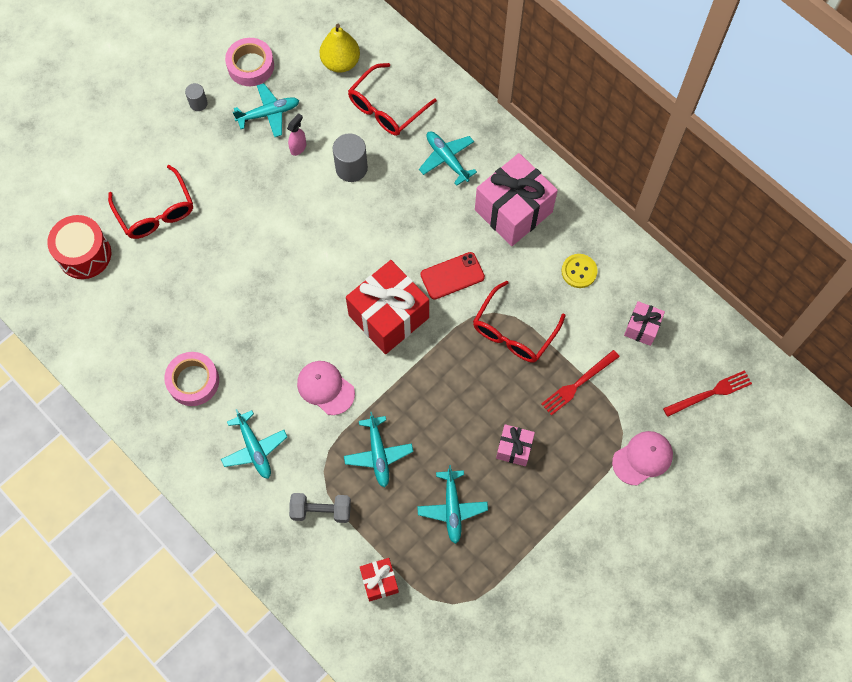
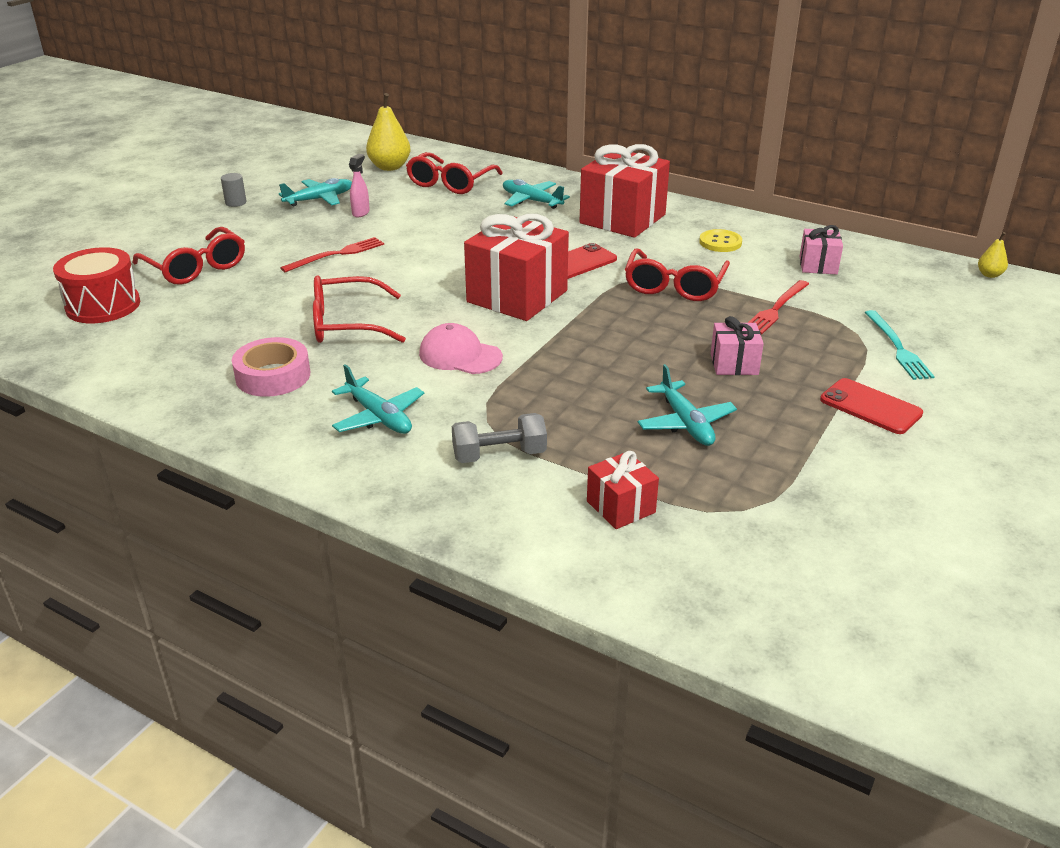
camera: 15 degrees left, 35 degrees down
(250, 66) = (291, 178): pink tape -> none
(255, 325) = (346, 324): none -> red glasses
(351, 168) = (427, 217): grey cylinder -> none
(378, 454) = (557, 395): turquoise plane -> none
(513, 211) = (622, 219): pink gift -> red gift
(585, 523) = (870, 407): none -> red phone
(642, 458) = (897, 347): pink cap -> turquoise fork
(710, 393) = (932, 294): red fork -> red fork (336, 254)
(773, 377) = (989, 275): none -> yellow pear

